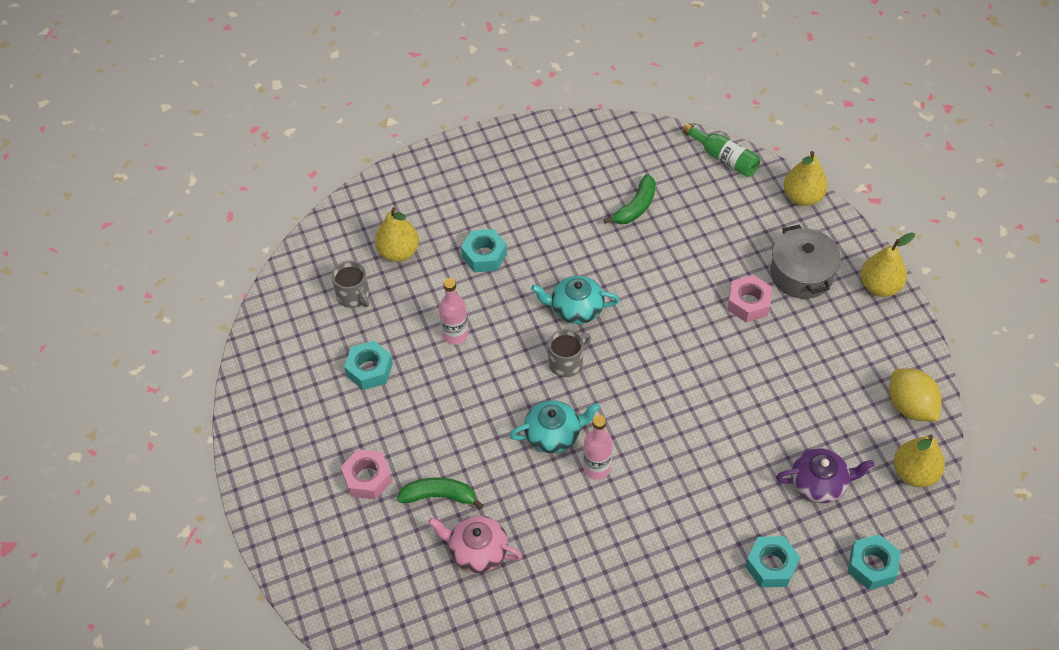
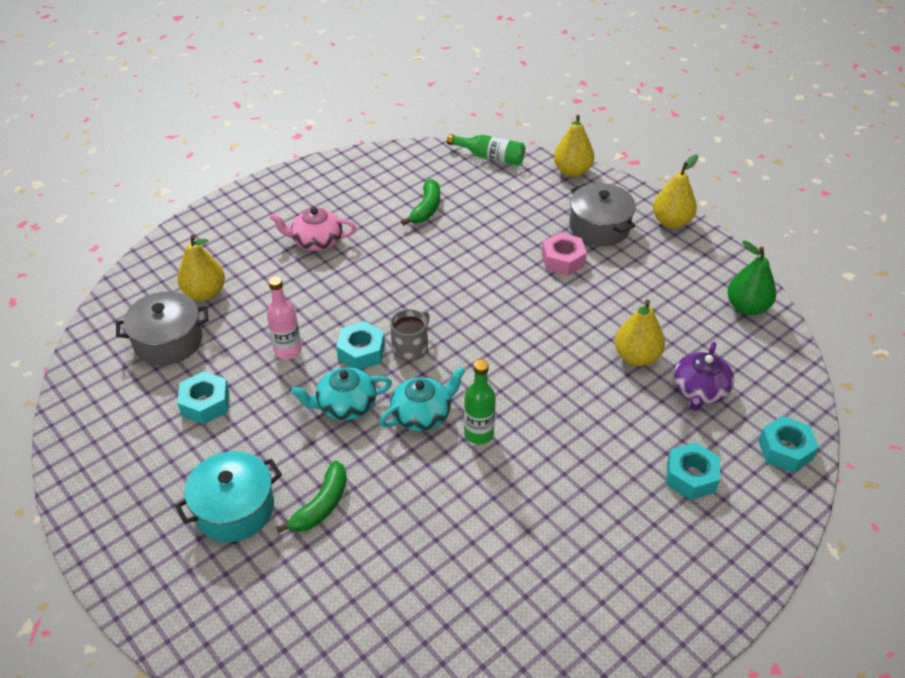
camera: 20 degrees left, 10 degrees down
(354, 296) = (168, 341): grey mug -> grey pot
(367, 478) = (234, 509): pink nut -> turquoise pot
(439, 496) = (321, 505): green banana -> green banana turned 135 degrees clockwise
(477, 551) = (382, 548): pink teapot -> pink teapot (316, 241)
(484, 255) = (294, 277): turquoise nut -> turquoise nut (361, 352)
(575, 308) = (402, 300): turquoise teapot -> turquoise teapot (345, 405)
(596, 468) = (479, 434): pink bottle -> green bottle
(819, 483) = (699, 391): purple teapot -> purple teapot turned 135 degrees clockwise
(910, 406) = (747, 307): yellow lemon -> green pear
(914, 473) = (780, 360): yellow pear -> yellow pear (636, 357)

